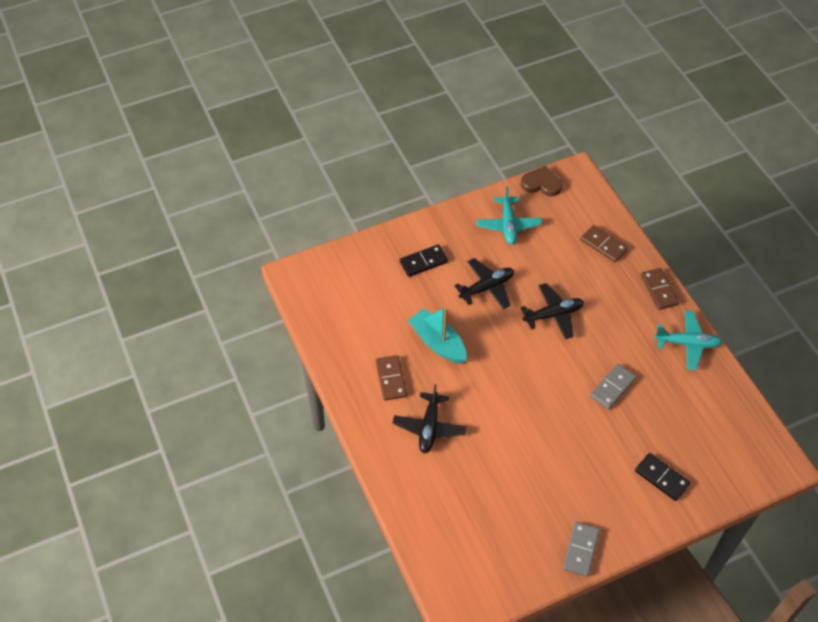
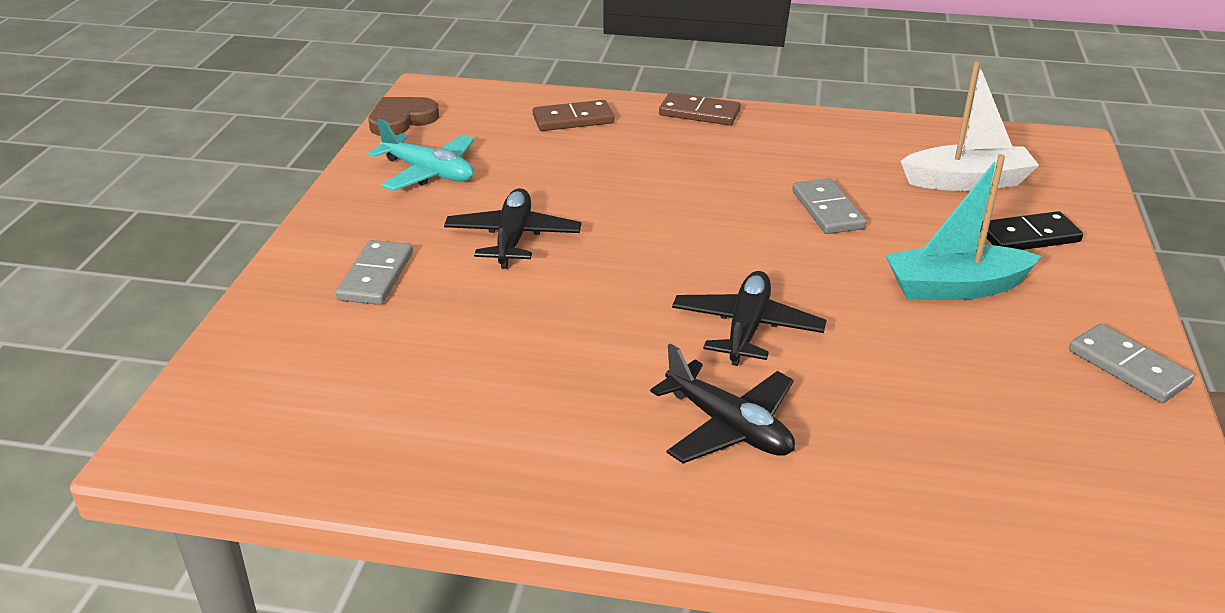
camera: 55 degrees left, 20 degrees down
(390, 379) = (569, 427): brown domino -> none
(423, 262) = (376, 276): black domino -> grey domino
(437, 342) = (556, 334): turquoise boat -> turquoise boat (955, 288)
(553, 315) = (640, 203): black plane -> black plane (746, 328)
(687, 343) = (810, 129): turquoise plane -> none
(694, 433) = (967, 181): none -> white boat

